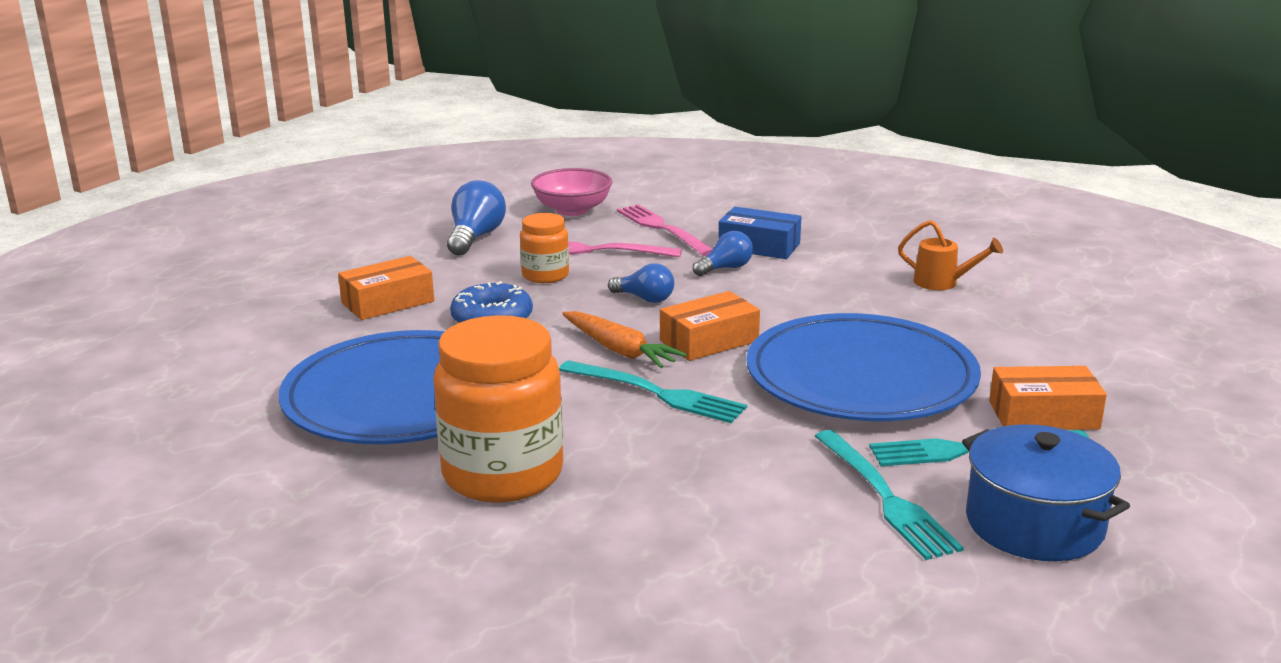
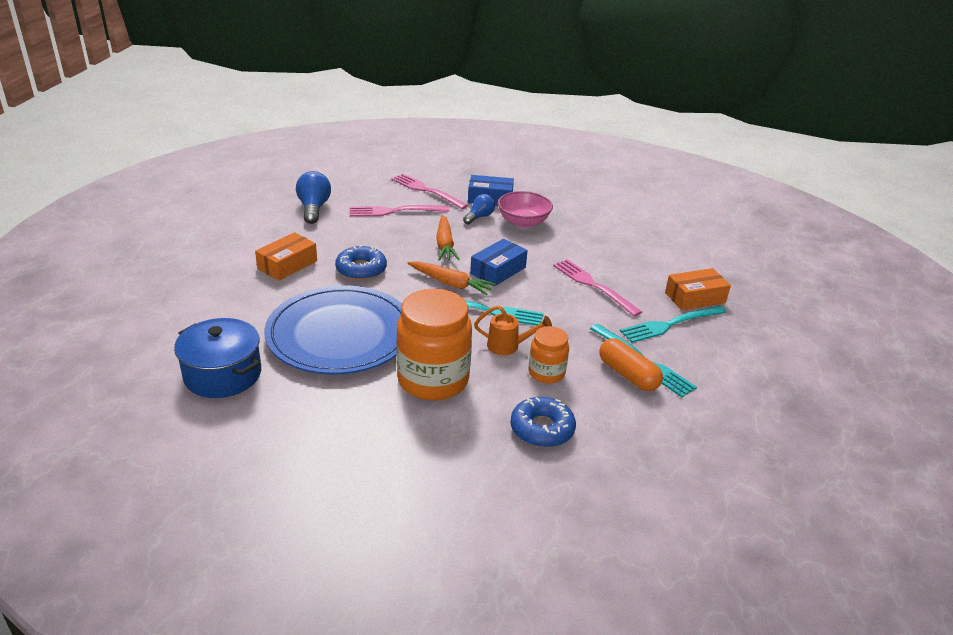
camera: 20 degrees left, 10 degrees up
(545, 275) = (375, 233): orange jar -> orange jar (546, 373)
(572, 210) = (363, 181): pink bowl -> pink bowl (523, 222)
(638, 569) = (542, 429): none -> blue donut
(645, 299) = (445, 244): blue light bulb -> orange carrot
(709, 341) = (498, 271): orange box -> blue box
(844, 512) = (628, 375): none -> orange capsule
(861, 377) = (592, 285): blue plate -> pink fork
(942, 283) = (603, 215): orange watering can -> orange watering can (508, 346)
(1034, 524) = (721, 366): blue pot -> blue pot (222, 374)

